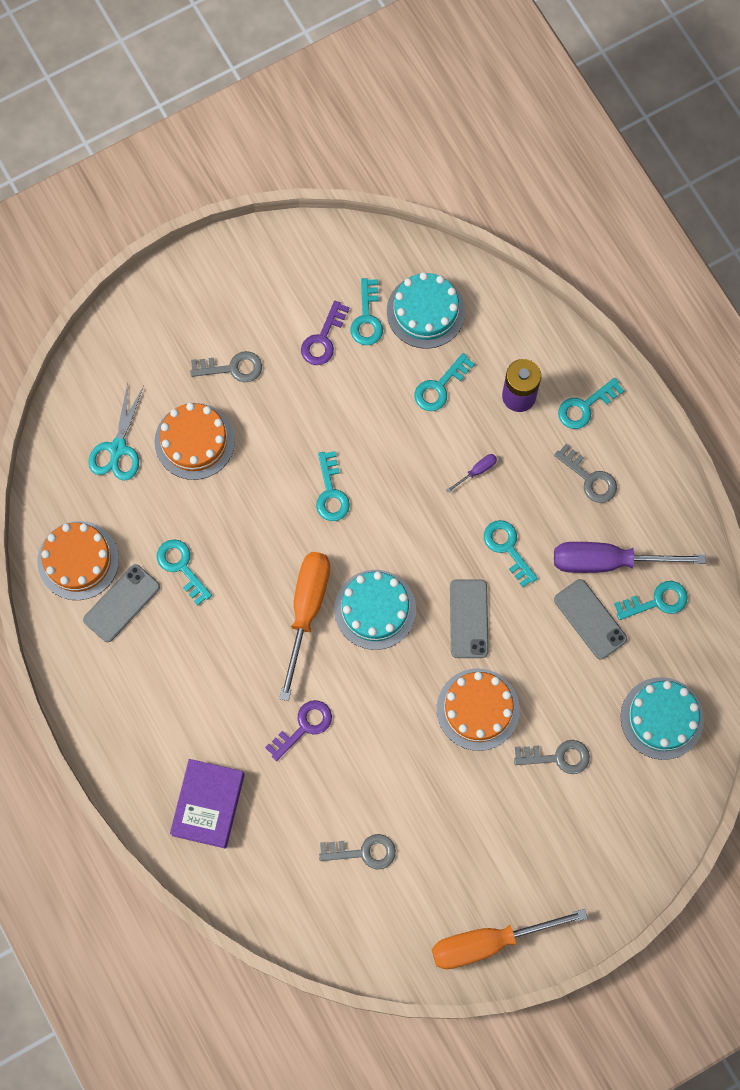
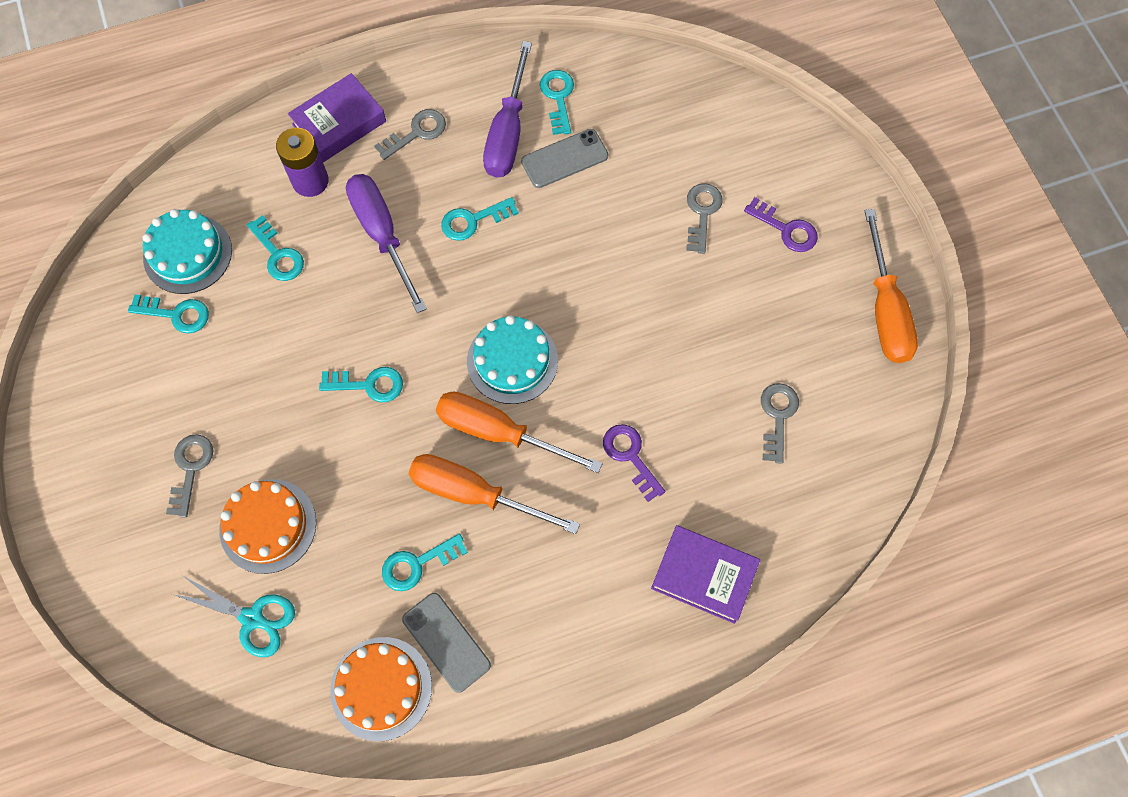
camera: 80 degrees left, 5 degrees down
(248, 601) = (474, 494): none -> orange screwdriver
(323, 339) = (186, 364): purple key -> purple key (786, 229)
(468, 619) = (541, 270): grey phone -> none
(477, 471) = (382, 235): purple screwdriver -> purple screwdriver, size x2.46
(478, 709) = (640, 278): orange cake -> none
(585, 406) = (339, 123): turquoise key -> purple book
(662, 718) = (677, 115): turquoise cake -> none

